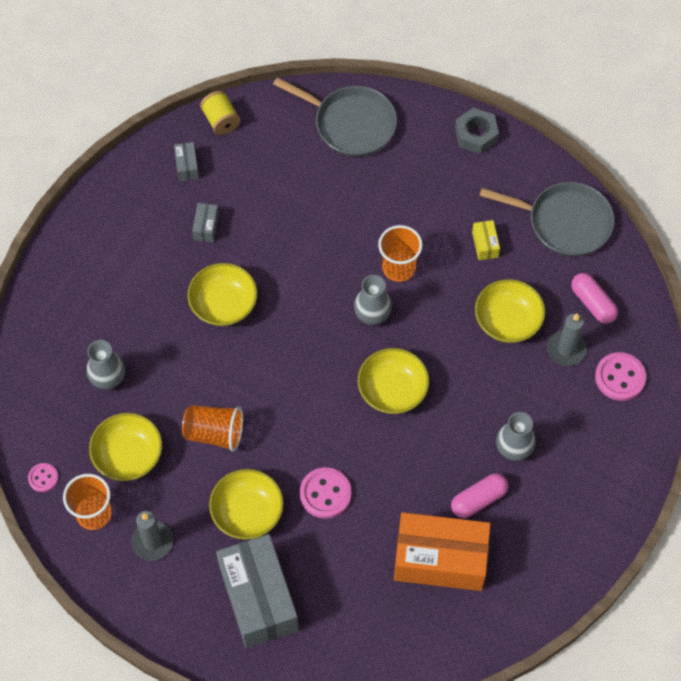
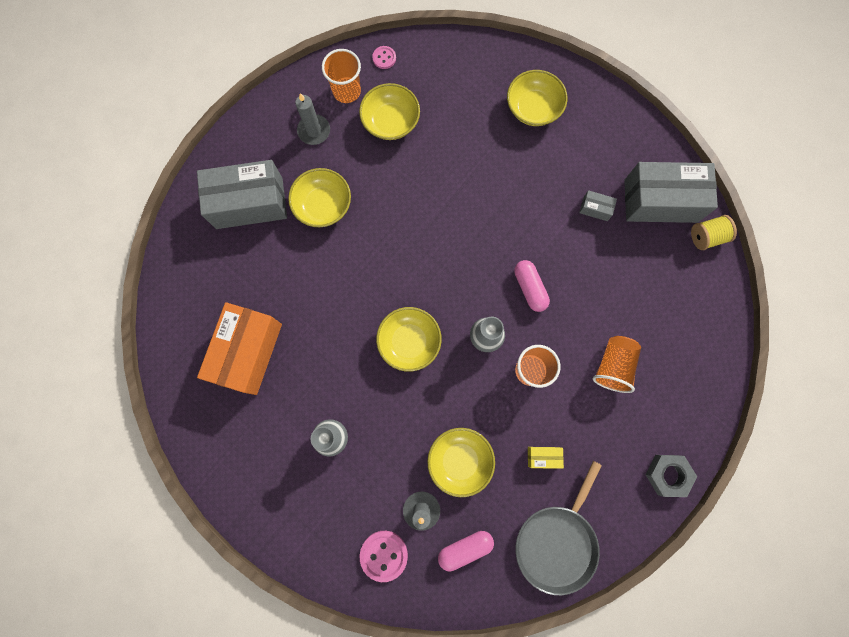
camera: 100 degrees right, 15 degrees up
(108, 379) = (461, 114): grey vase -> none
(187, 166) = (660, 201): grey box -> grey box, size x2.45
(214, 433) = (397, 189): orange cup -> orange cup (613, 366)
(224, 304) = (516, 213): yellow bowl -> yellow bowl (533, 108)
(325, 494) = (326, 269): pink button -> none
(351, 124) = (692, 355): grey pan -> none
(478, 499) = (293, 396): pink capsule -> pink capsule (530, 288)

